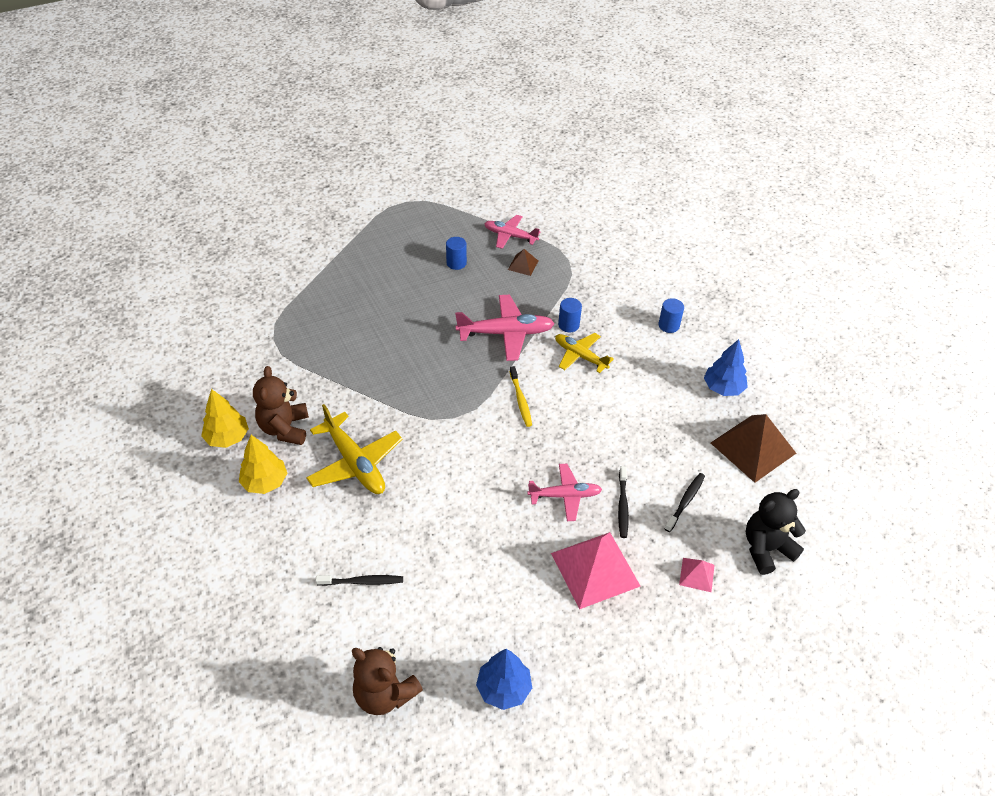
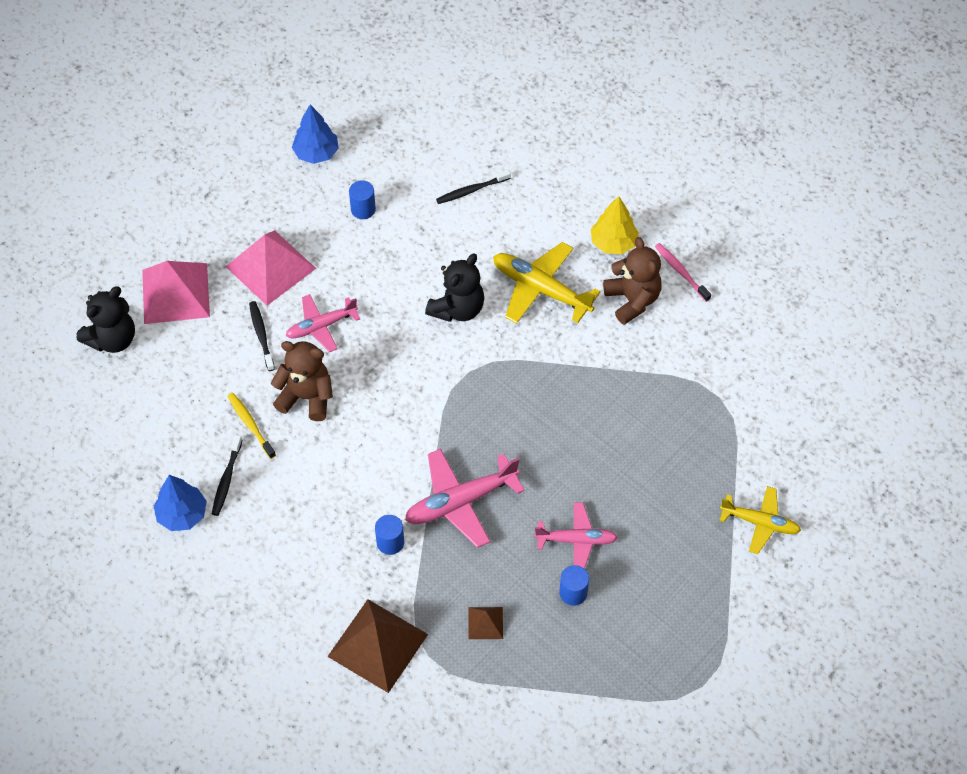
camera: 160 degrees right, 10 degrees up
(227, 437) = (681, 272): yellow tree -> pink toothbrush
(384, 694) = (408, 121): brown teddy bear -> brown teddy bear (306, 397)
(436, 471) = (457, 308): none -> black teddy bear
(510, 236) = (525, 672): pink plane -> pink plane (576, 540)
(520, 400) = (407, 417): yellow toothbrush -> yellow toothbrush (250, 425)
(580, 356) = (361, 500): yellow plane -> yellow plane (760, 523)
(668, 325) = (266, 587): blue cylinder -> blue cylinder (363, 209)
(685, 501) = (199, 360): black toothbrush -> black toothbrush (226, 479)
(697, 574) = (175, 293): pink pyramid -> pink pyramid, size x2.11
(753, 448) = (138, 446): brown pyramid -> brown pyramid (377, 645)

